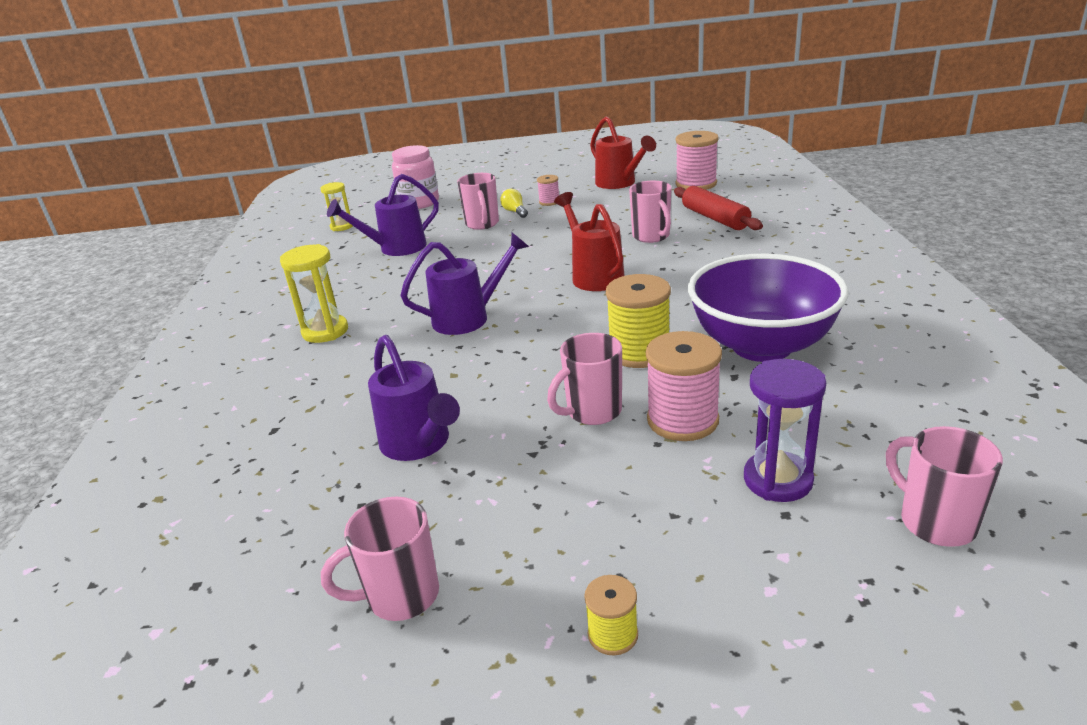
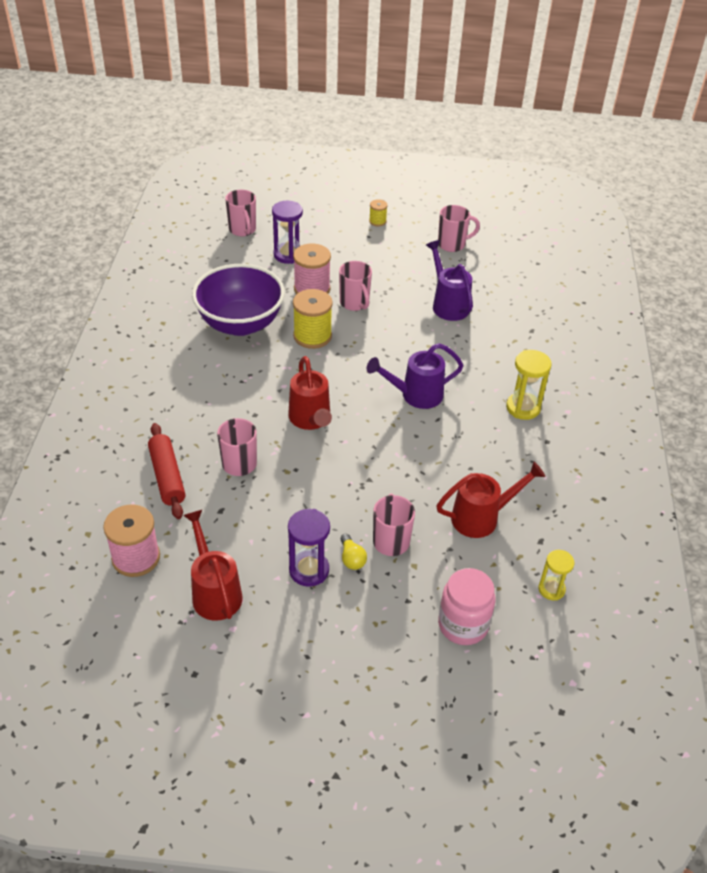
camera: 175 degrees left, 15 degrees up
(396, 248) = (481, 517): purple watering can -> red watering can
(549, 202) = (309, 570): pink spool -> purple hourglass
(592, 412) = (355, 303): pink mug -> pink mug turned 90 degrees clockwise

